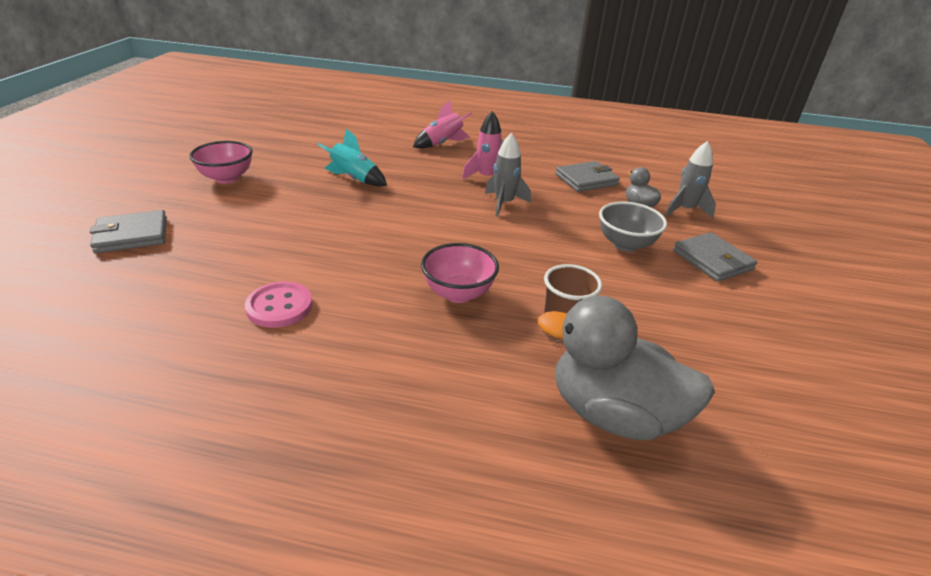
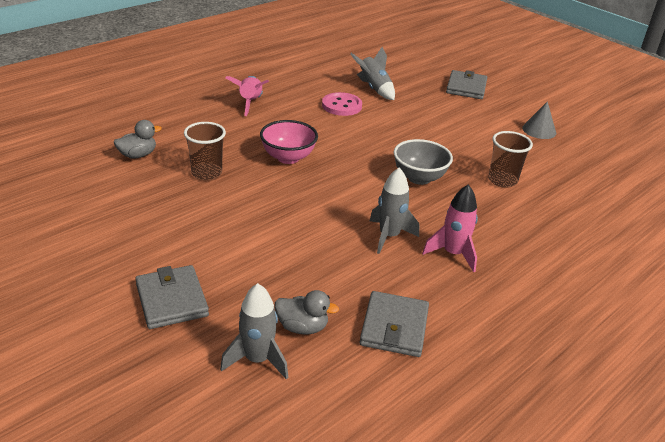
camera: 125 degrees right, 0 degrees up
(192, 300) = (374, 88): none -> grey rocket
(227, 178) = (539, 130): pink bowl -> grey cone
(354, 178) = (502, 180): turquoise rocket -> brown cup
(442, 143) = (569, 267): pink rocket -> pink rocket (250, 103)
(613, 413) = (138, 155): grey duck -> grey duck, size x0.47
(625, 244) = (253, 264): grey bowl -> grey bowl (419, 178)
(712, 260) = (171, 300): grey wallet -> grey wallet turned 60 degrees clockwise

